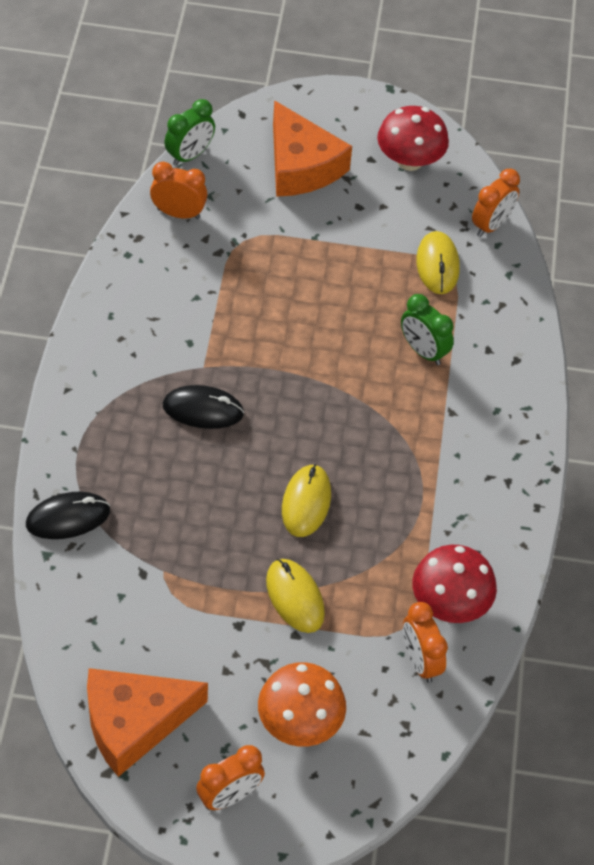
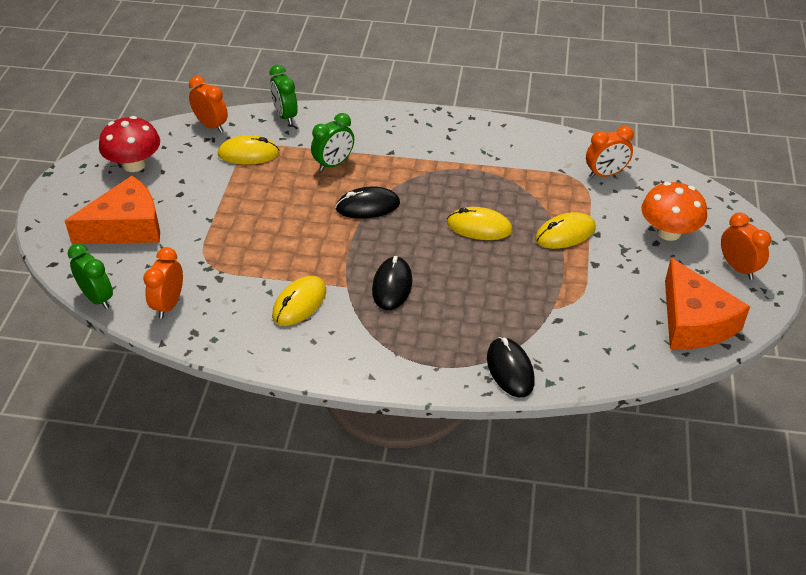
camera: 85 degrees left, 10 degrees down
(177, 324) = (299, 303): none -> yellow mouse
(342, 386) = (368, 206): none -> black mouse
(450, 603) = (556, 159): red mushroom -> none
(518, 298) = (285, 116): none -> green clock

